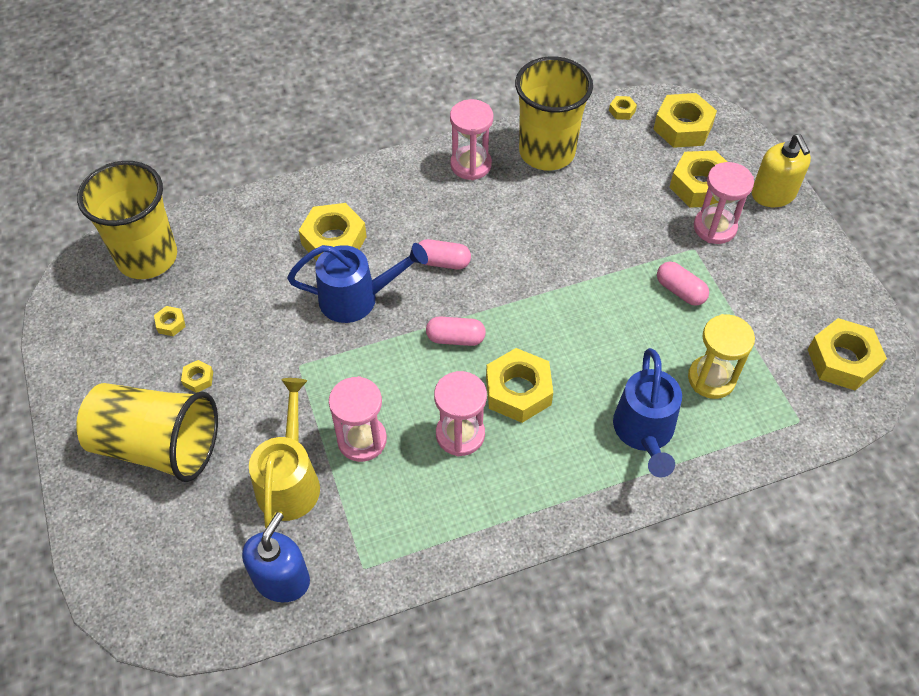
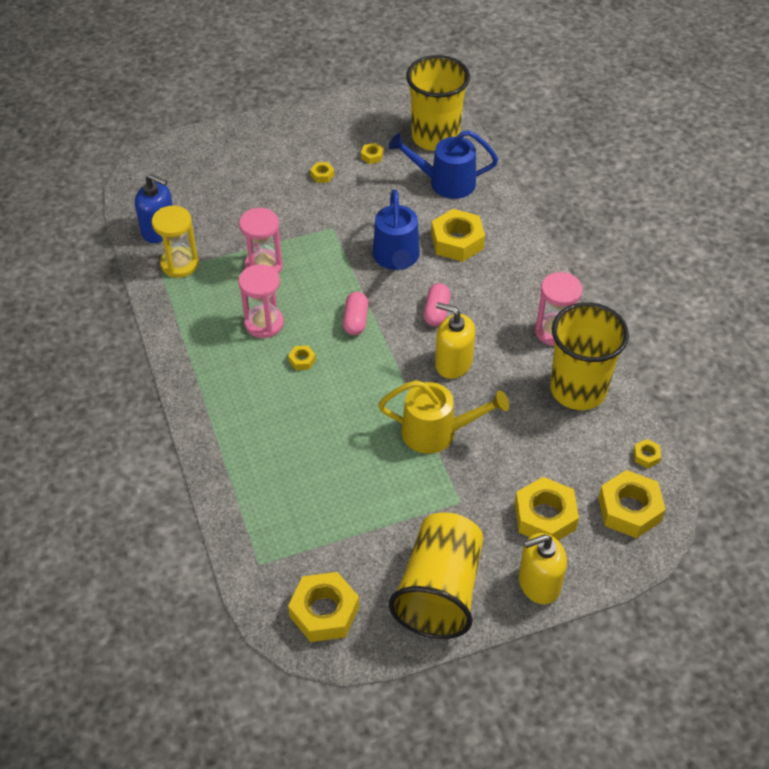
camera: 90 degrees right, 5 degrees down
(157, 445) = (268, 161): yellow cup -> yellow cup (439, 591)
(290, 479) = (234, 229): yellow watering can -> yellow watering can (438, 432)
(516, 249) = (453, 363): none -> yellow soap dispenser
(518, 391) = (302, 360): yellow nut -> yellow nut, size x0.45
(644, 433) = (255, 444): blue watering can -> blue watering can (444, 182)
(680, 291) = (407, 485): pink capsule -> none
(711, 378) = (308, 499): yellow hourglass -> yellow hourglass (179, 264)
(714, 227) = (488, 523): pink hourglass -> none

